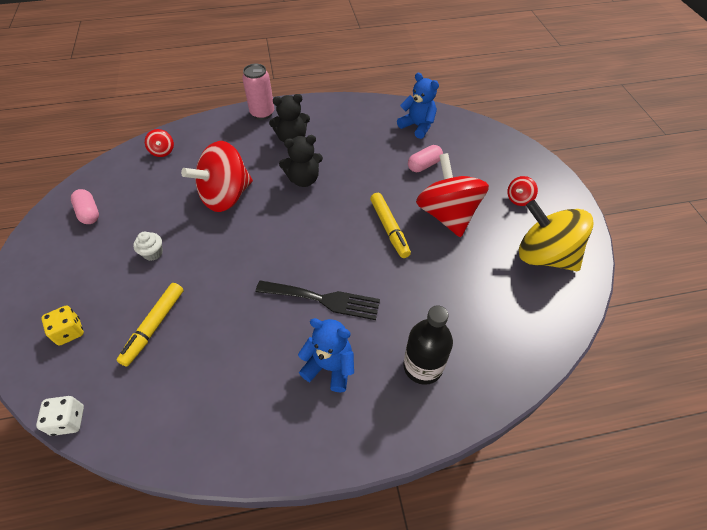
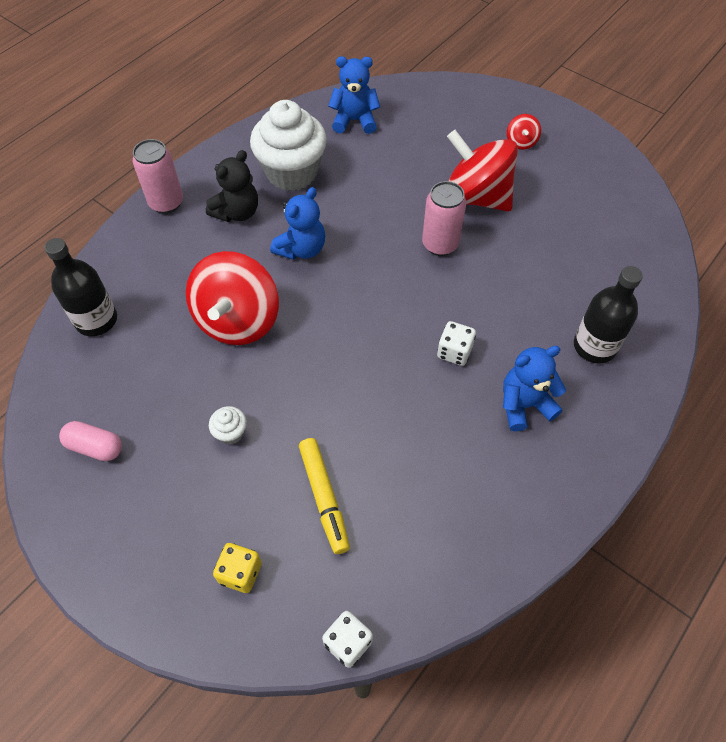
camera: 40 degrees left, 5 degrees up
(162, 151) = (96, 320): red spinning top -> black bottle
(303, 179) = (301, 249): black teddy bear -> blue teddy bear
(323, 299) = (454, 352): black fork -> white dice
(346, 135) = (292, 173): none -> white cupcake
(389, 228) = (440, 244): yellow marker -> pink can
(424, 165) = (404, 159): pink capsule -> none
(544, 255) = (590, 183): yellow spinning top -> none

